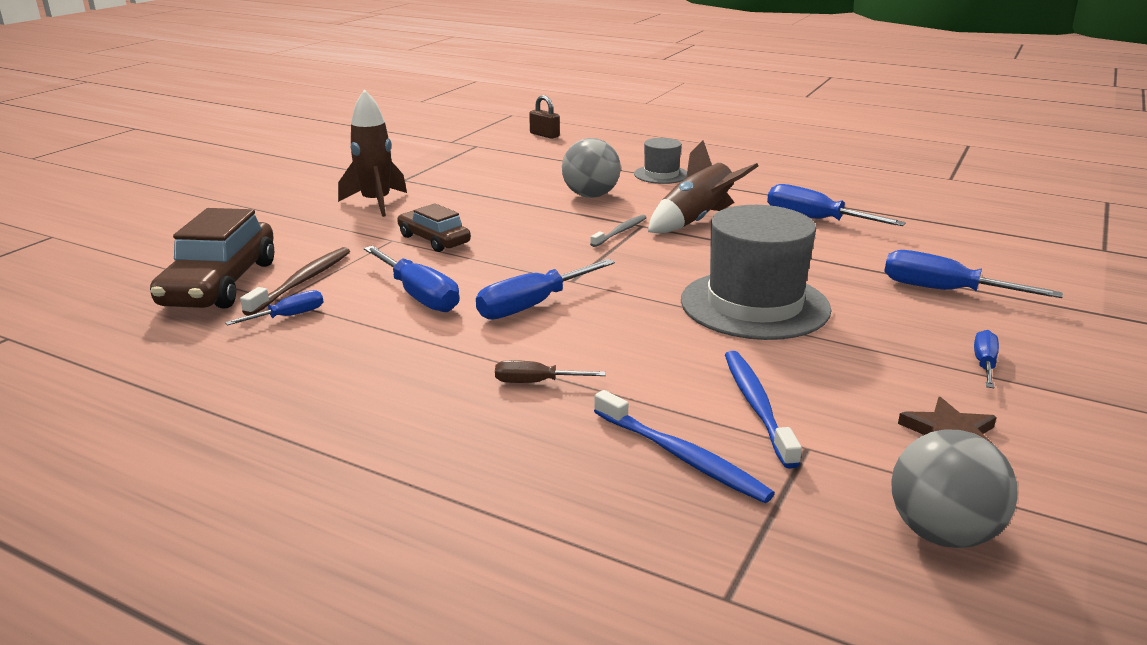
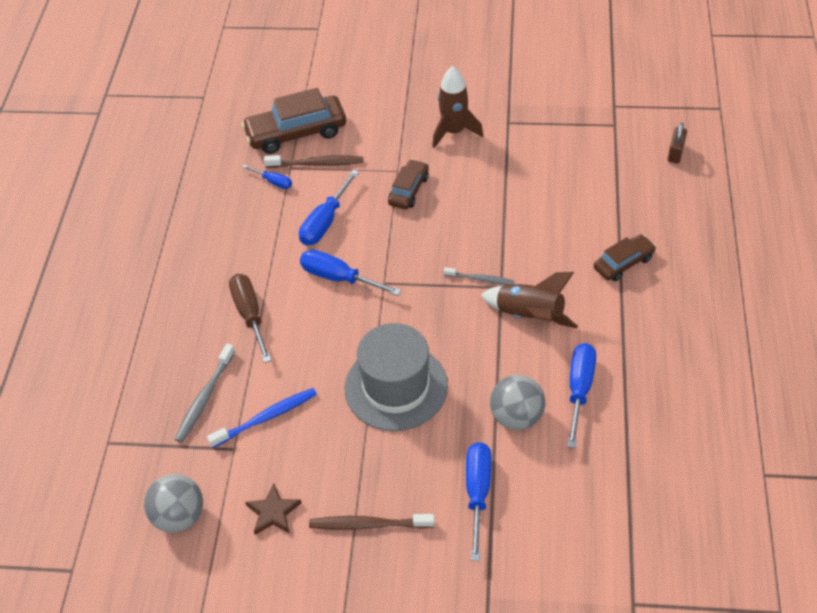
camera: 70 degrees right, 25 degrees up
(536, 382) = (250, 315): brown screwdriver -> brown screwdriver, size x1.78
(590, 196) = (543, 237): grey ball -> grey ball (516, 416)
(661, 175) = (623, 263): grey hat -> brown car
(681, 456) = (205, 398): blue toothbrush -> grey toothbrush
(984, 364) = (368, 524): blue screwdriver -> brown toothbrush

